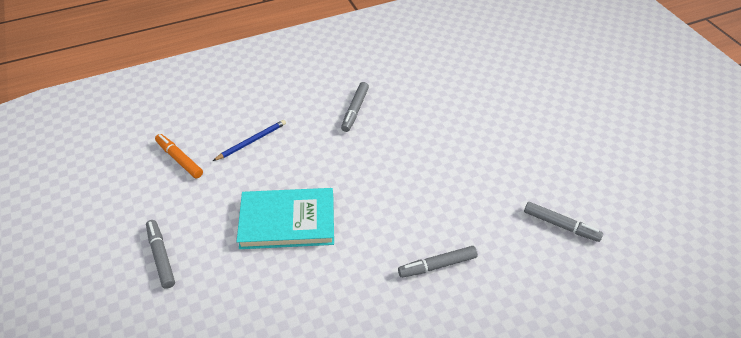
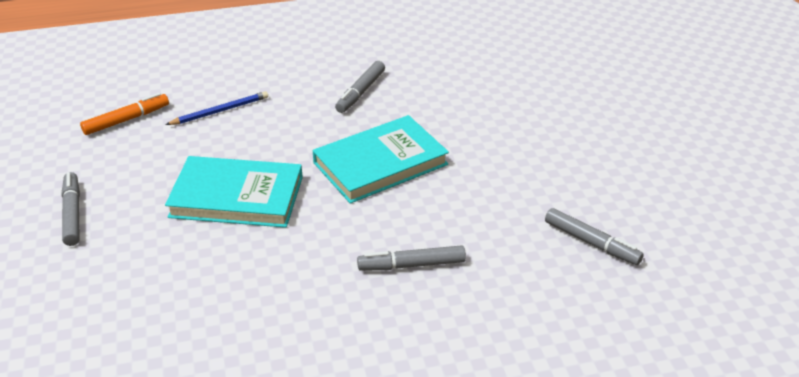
camera: 10 degrees right, 10 degrees down
(179, 159) = (126, 120): orange marker -> orange marker turned 90 degrees clockwise
(388, 175) = (380, 163): none -> turquoise book

